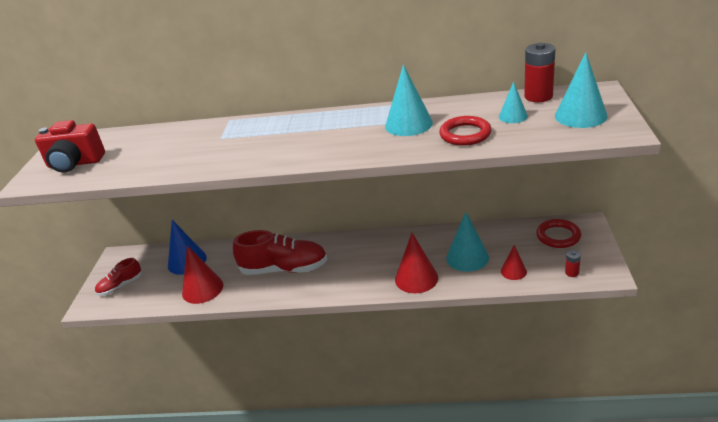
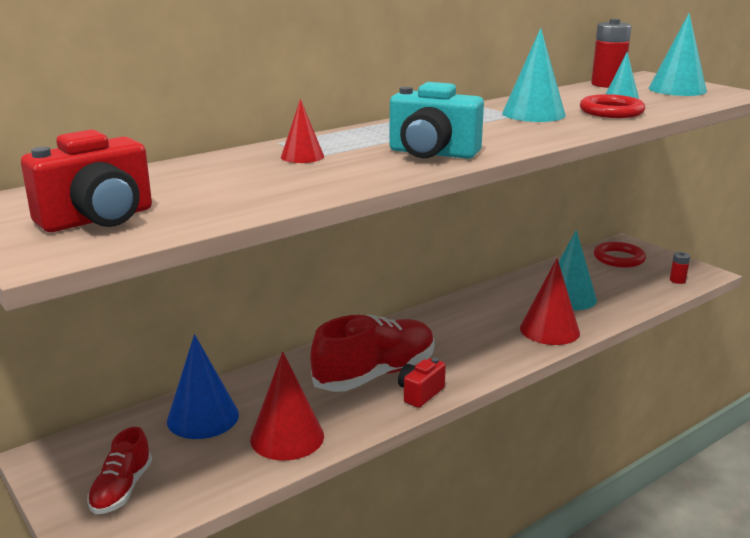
camera: 45 degrees left, 10 degrees down
(275, 152) = (432, 153): none -> turquoise camera
(287, 291) = (420, 393): none -> red camera
(513, 271) = (629, 295): red cone -> red cone (302, 156)

